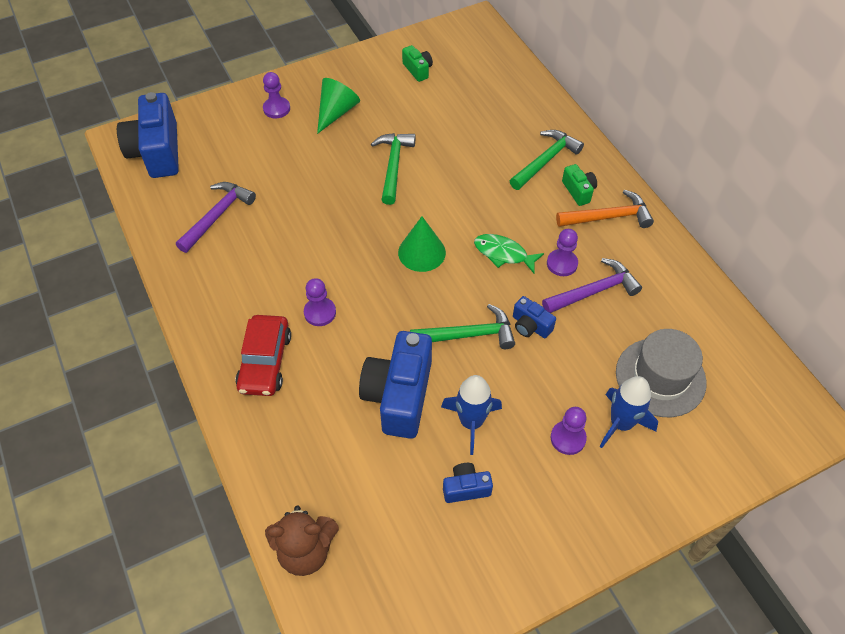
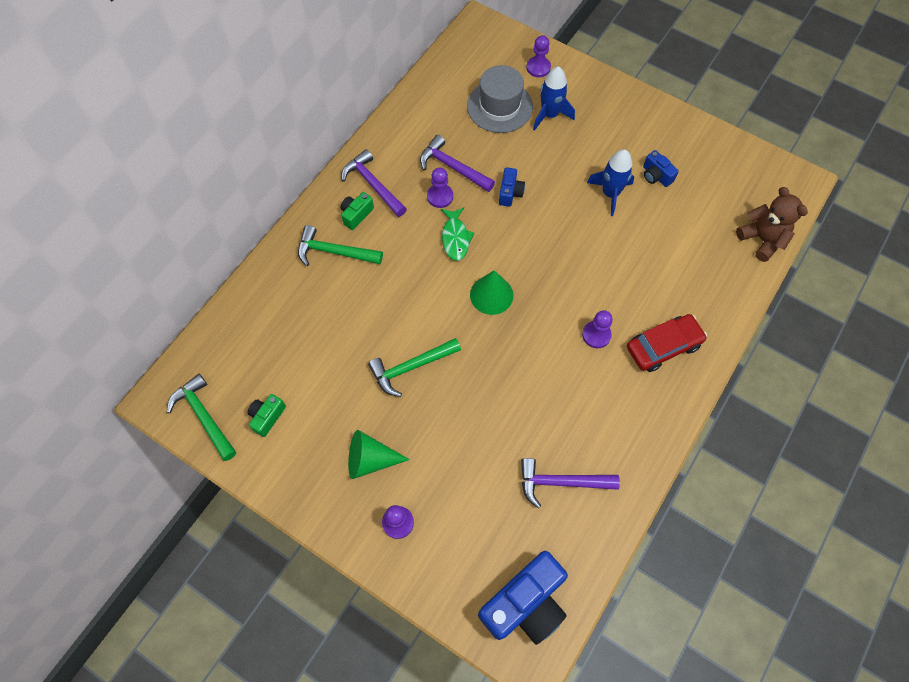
camera: 120 degrees left, 10 degrees up
(399, 395) = (623, 245): blue camera -> none
(469, 335) = (544, 226): green hammer -> green hammer (204, 416)
(568, 438) = (581, 138): purple pawn -> purple pawn (538, 68)
(608, 217) = (373, 184): orange hammer -> purple hammer

